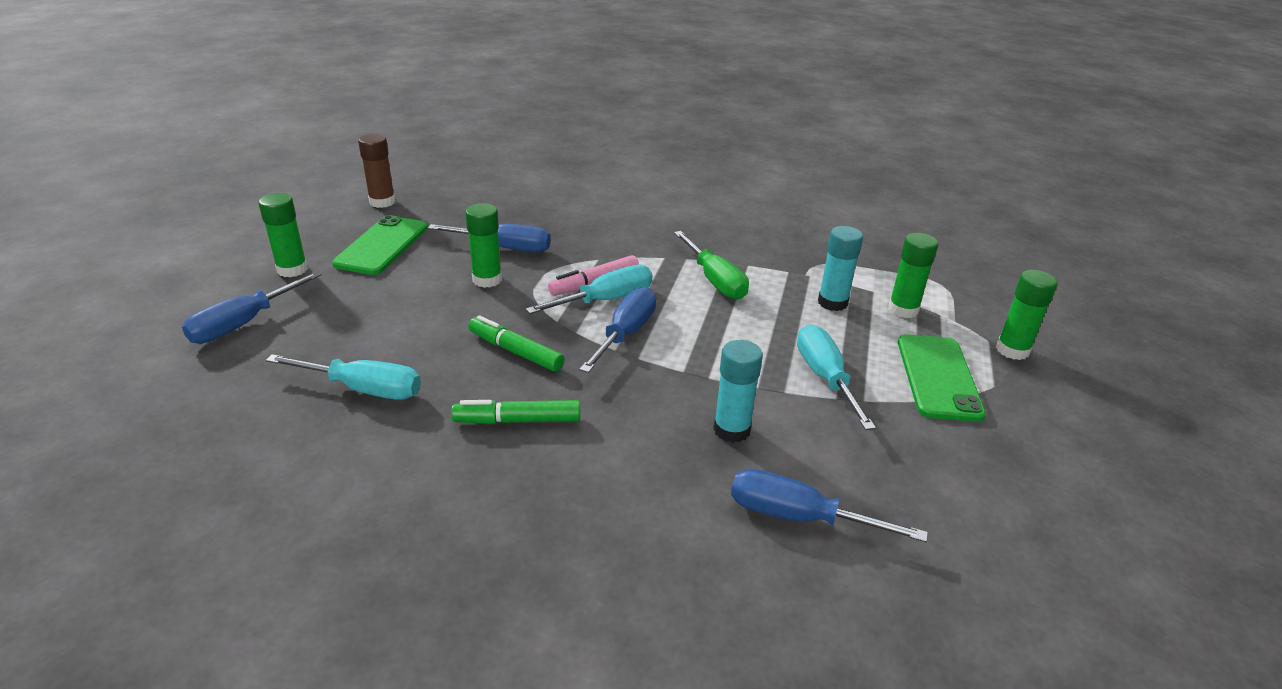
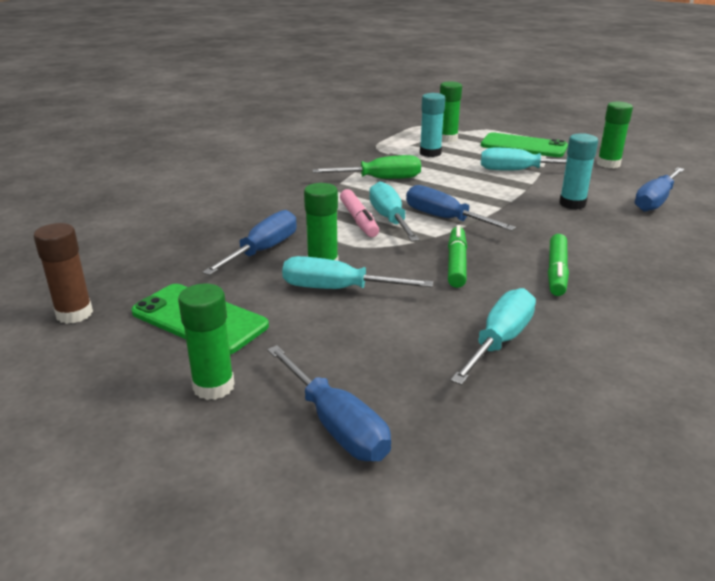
camera: 70 degrees left, 5 degrees down
(442, 294) = (338, 289): none -> turquoise screwdriver
(515, 351) = (456, 263): green marker -> green marker turned 135 degrees clockwise
(1012, 350) = (500, 126): green glue stick -> green glue stick (608, 164)

